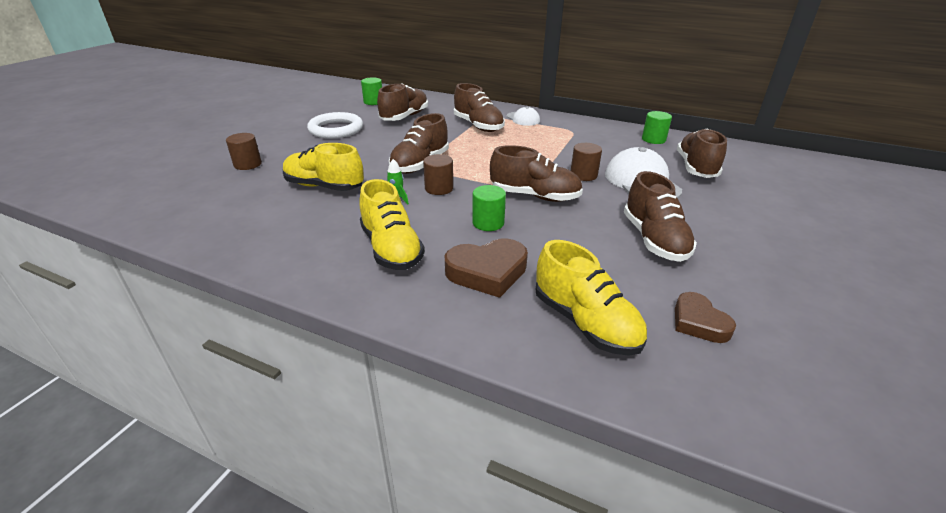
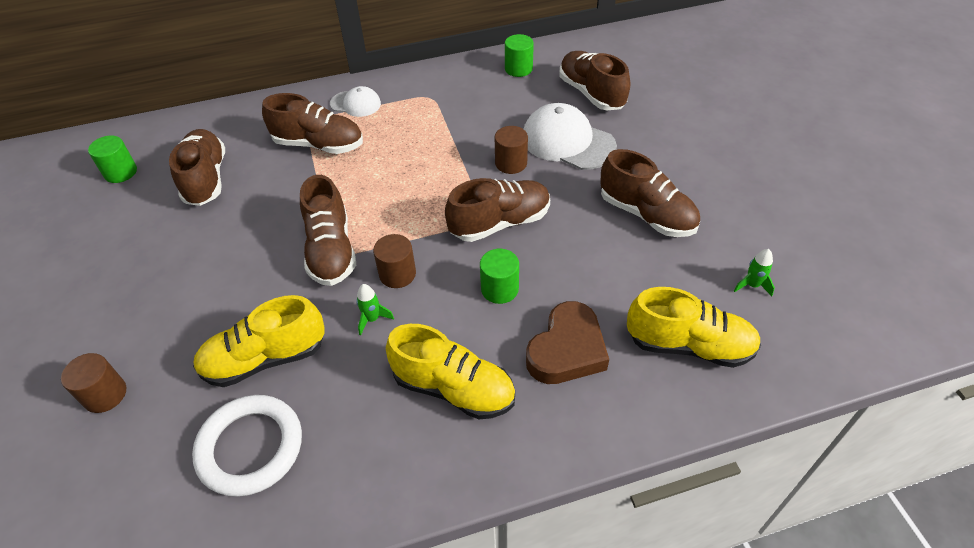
camera: 40 degrees left, 15 degrees up
(336, 129) = (140, 255): white ring -> white ring (250, 447)
(698, 322) = (752, 285): brown heart -> green rocket

